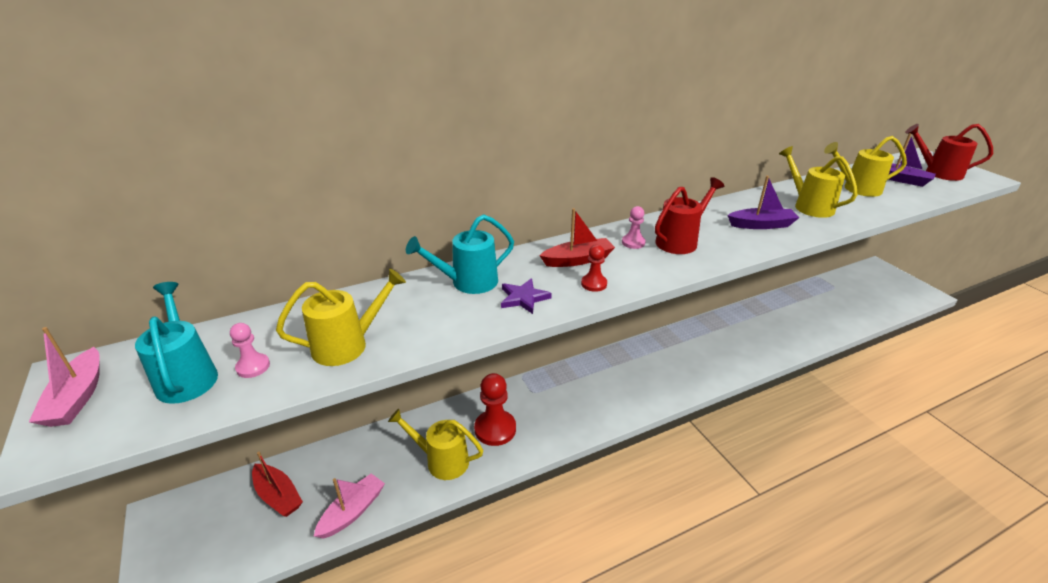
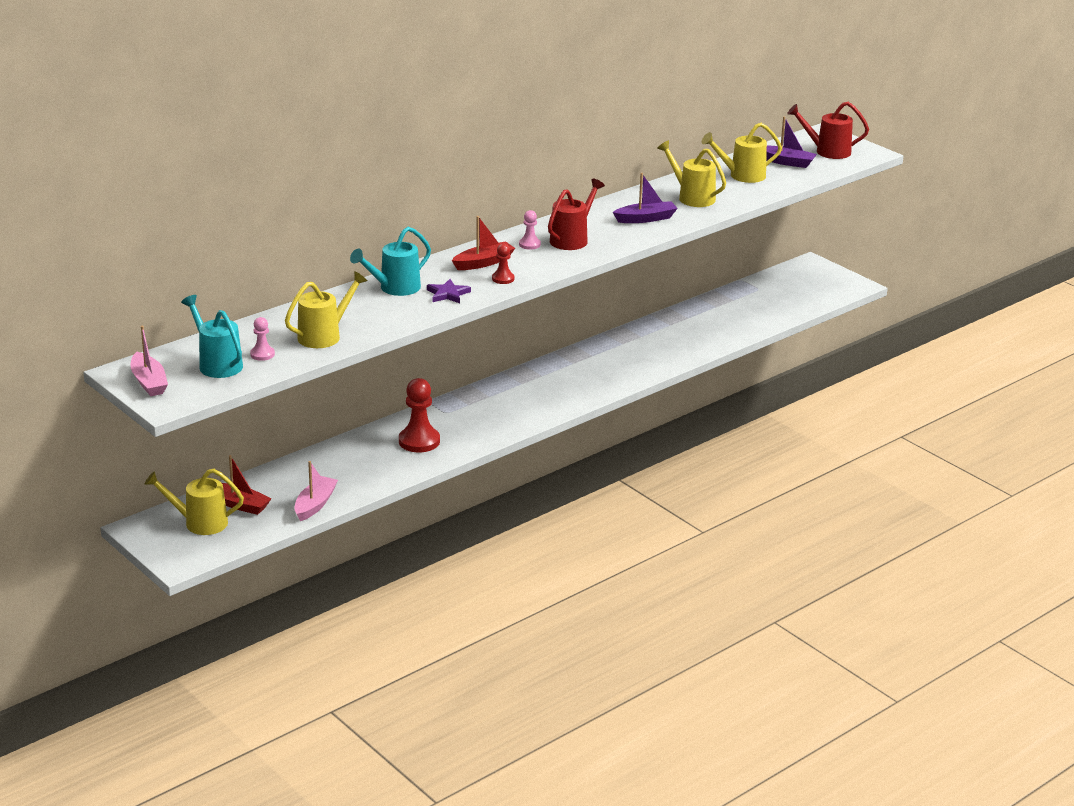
camera: 15 degrees left, 5 degrees down
(441, 460) = (377, 467): yellow watering can -> yellow watering can (199, 523)

